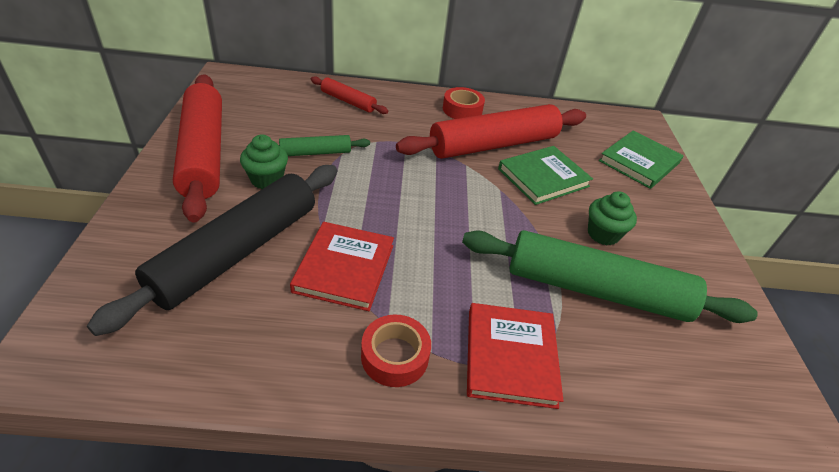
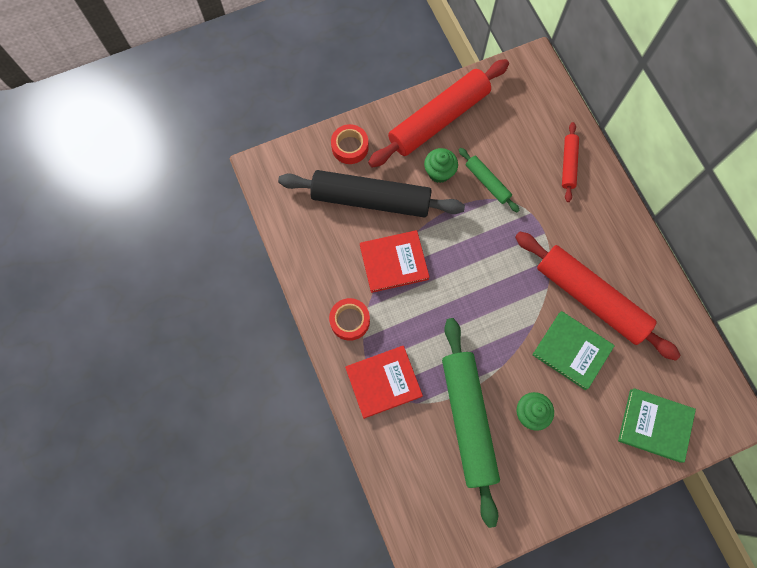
camera: 70 degrees right, 30 degrees up
(462, 110) = (625, 253): red tape -> red tape (350, 147)

